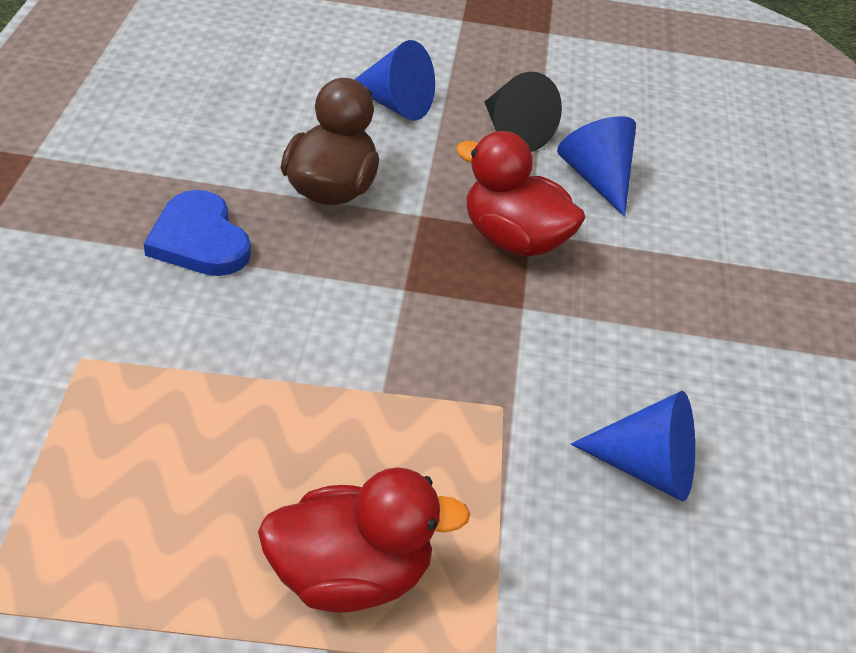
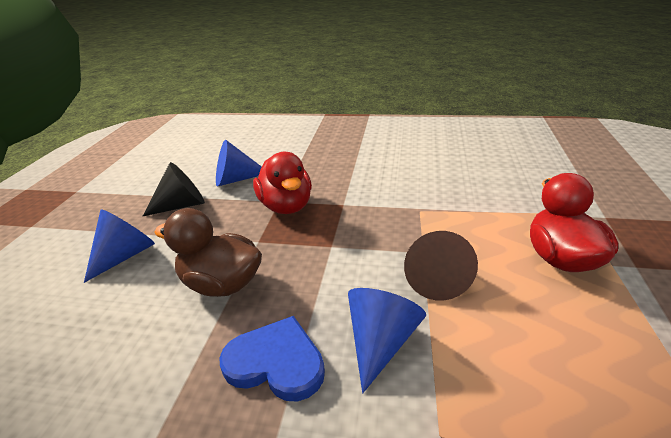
camera: 80 degrees left, 10 degrees down
(199, 240) = (276, 362): blue heart -> blue heart turned 135 degrees counterclockwise
(318, 396) = (435, 278): none -> brown cone
(514, 240) = (286, 206): red duck -> red duck turned 60 degrees counterclockwise
(646, 468) = (444, 174): blue cone -> blue cone (380, 342)

